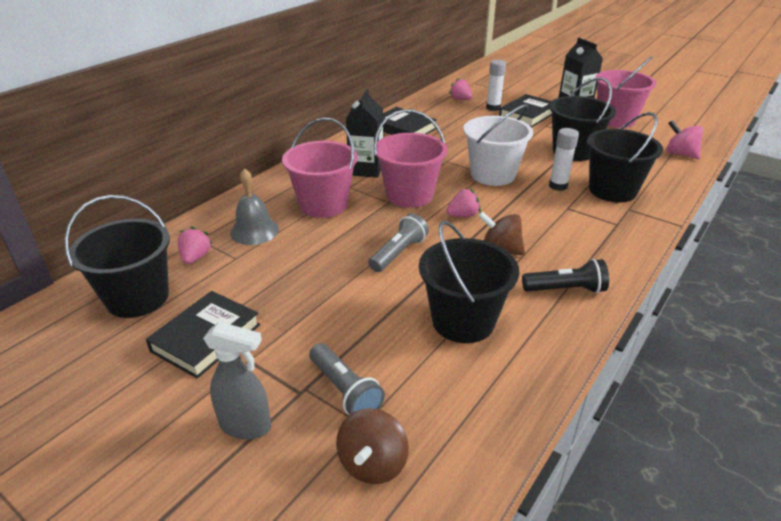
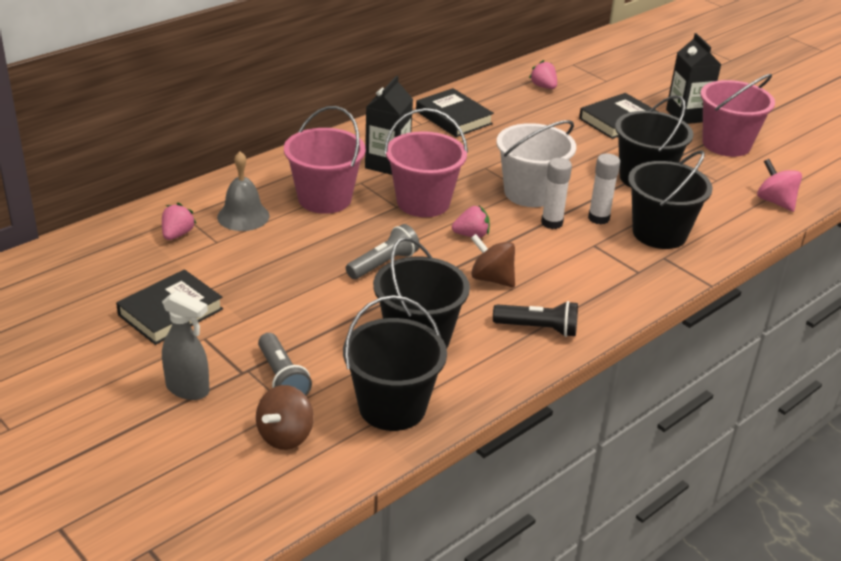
camera: 10 degrees right, 0 degrees up
(137, 298) = (115, 265): black bucket -> black bucket (392, 407)
(493, 108) = (578, 105): white glue stick -> white glue stick (552, 223)

